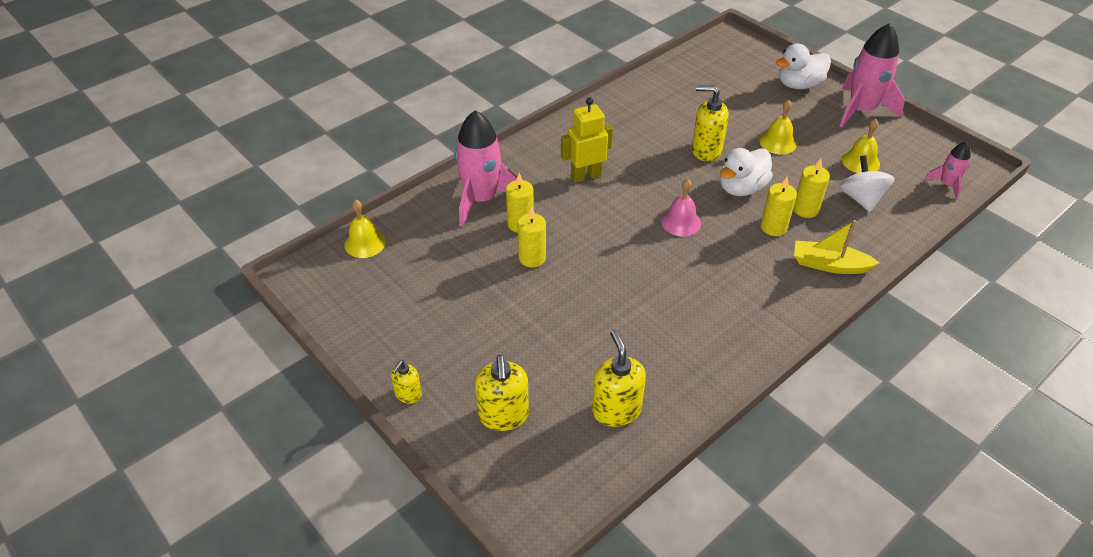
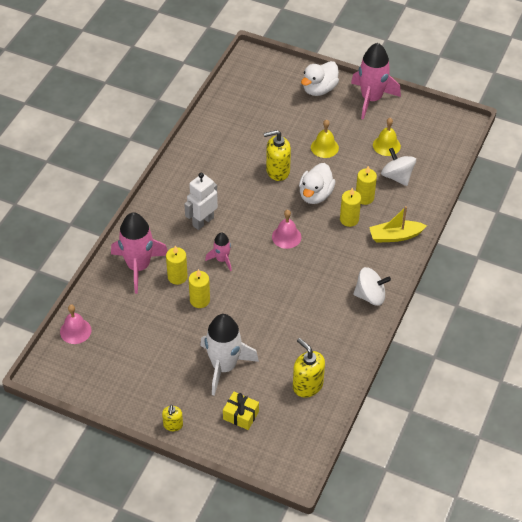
camera: 25 degrees left, 5 degrees up
(365, 243) = (75, 331): yellow bell -> pink bell
(503, 415) = (241, 415): yellow soap dispenser -> yellow gift
(517, 345) = (224, 366): none -> white rocket
(585, 176) = (203, 221): yellow robot -> white robot
(761, 326) = (370, 296): none -> white spinning top
(947, 185) = (448, 146): pink rocket -> pink rocket (222, 259)

